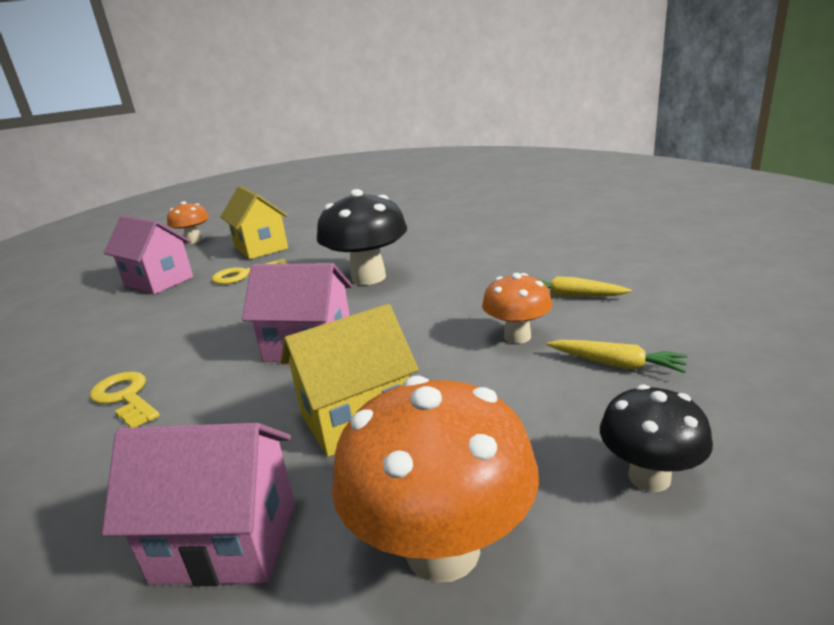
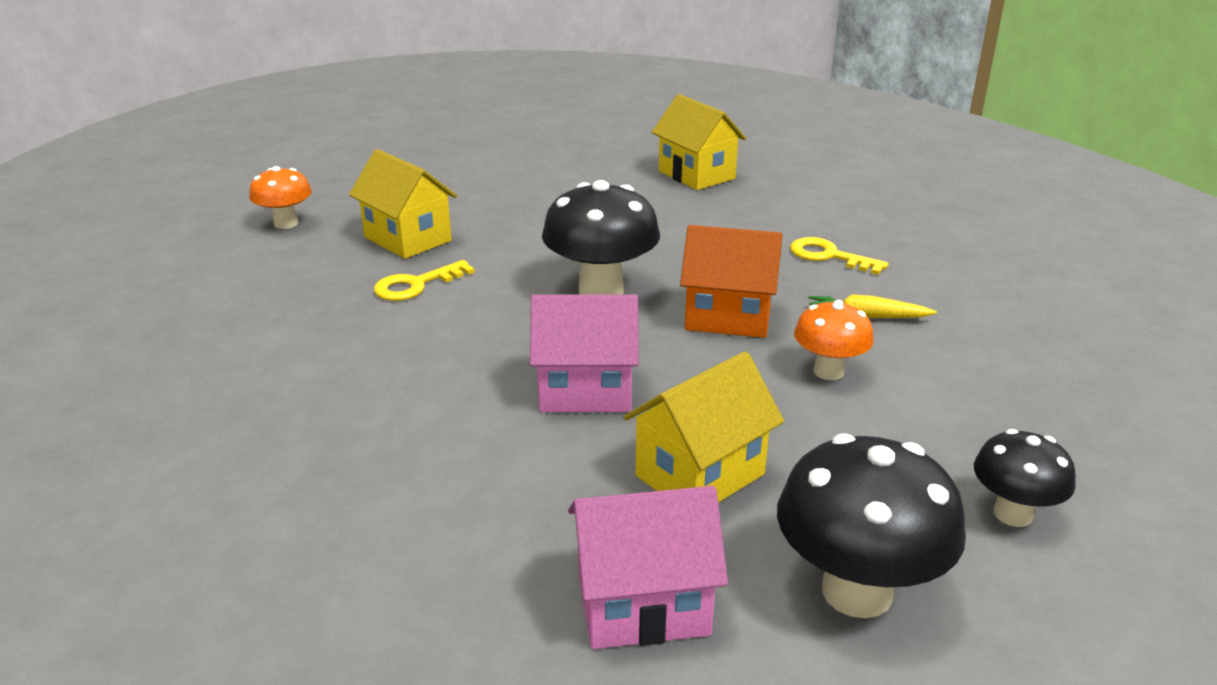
camera: 15 degrees left, 5 degrees up
(125, 397) = (392, 465): yellow key -> yellow key (828, 256)
(159, 281) = (288, 295): pink house -> none
(442, 549) = (856, 591): orange mushroom -> black mushroom
(454, 295) = (728, 317): none -> orange house
(483, 206) = (696, 175): none -> yellow house
(616, 364) = (946, 402): yellow carrot -> none

